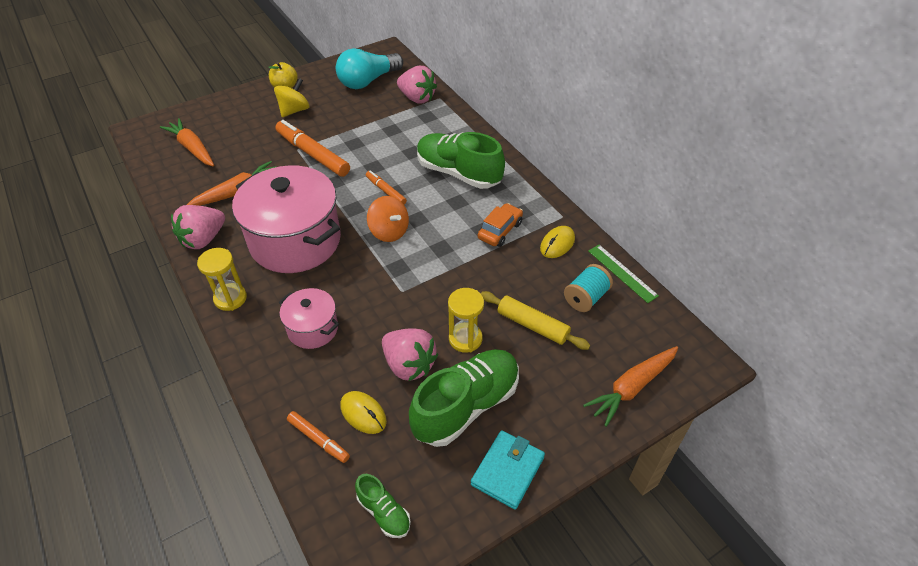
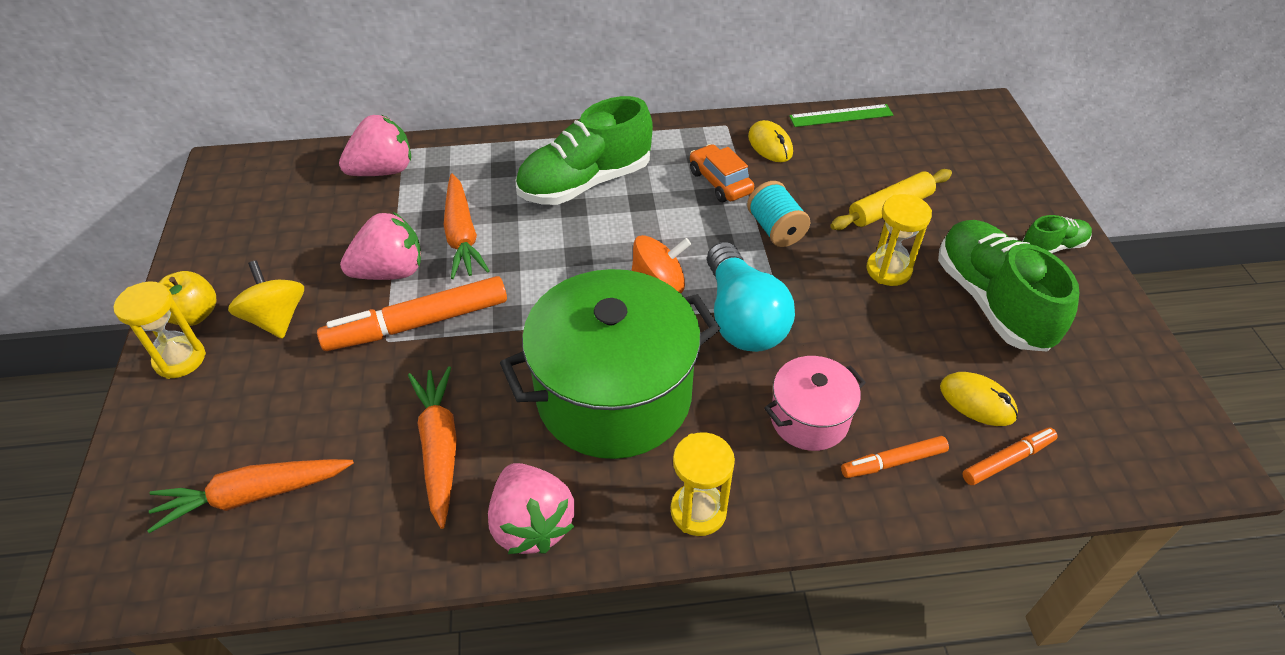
camera: 65 degrees left, 0 degrees up
(257, 95) = (180, 359): none -> yellow hourglass
(295, 241) = (614, 396): pink pot -> green pot
(363, 413) = (977, 401): yellow mouse -> yellow mouse turned 60 degrees clockwise
(368, 81) = (285, 209): turquoise light bulb -> turquoise light bulb (742, 318)
(384, 512) = (1128, 421): green shoe -> green shoe (1053, 246)
(386, 191) = (570, 263): orange marker -> orange marker (893, 462)
(409, 365) = (912, 334): pink strawberry -> pink strawberry (390, 272)
(507, 471) = (1089, 296): turquoise wallet -> none
(586, 297) = (865, 154): turquoise spool -> turquoise spool (775, 229)
(631, 388) = (1003, 169): orange carrot -> orange carrot (462, 235)

